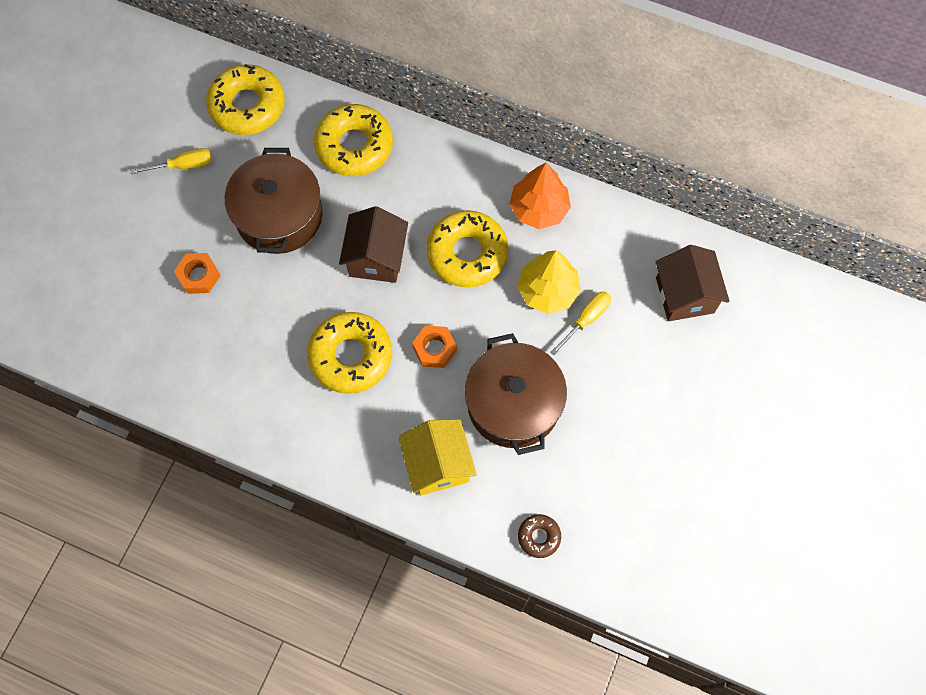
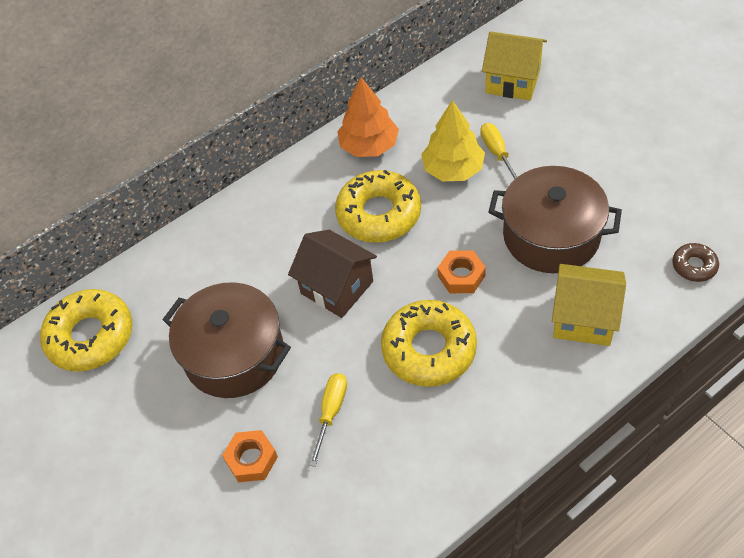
camera: 55 degrees left, 15 degrees down
(183, 165) = (111, 424): yellow screwdriver -> yellow screwdriver (331, 412)
(354, 146) = (205, 260): yellow donut -> none
(684, 295) = (513, 81): brown house -> yellow house

